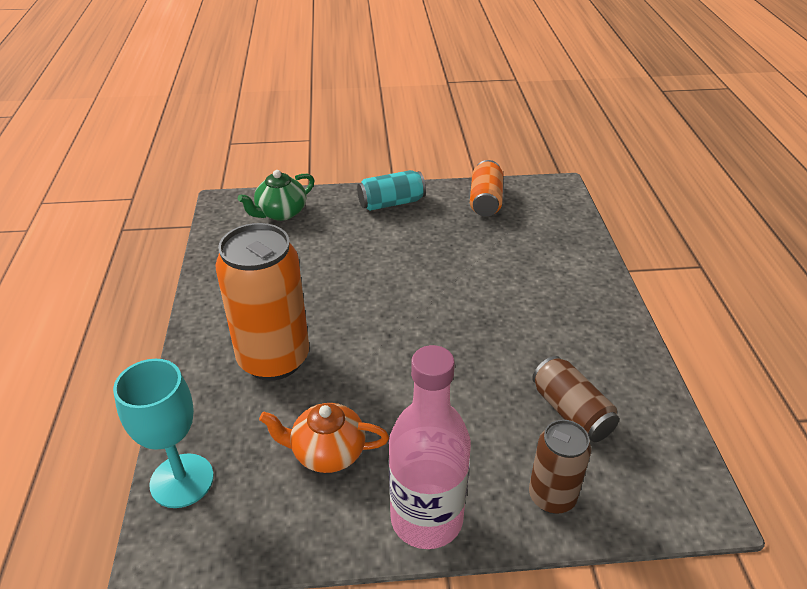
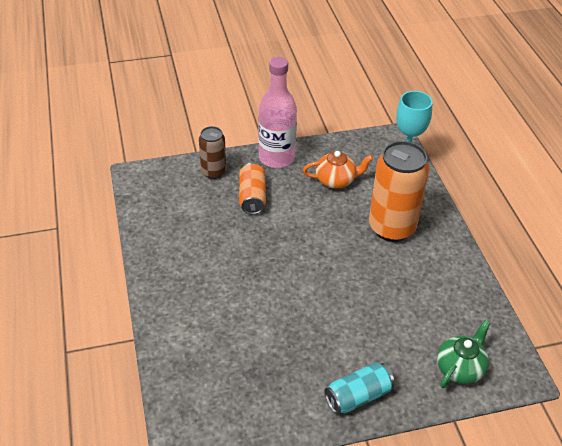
camera: 170 degrees right, 5 degrees up
(485, 201) = (262, 412): orange can -> orange can (252, 197)
(571, 412) = (198, 214): brown can -> none

